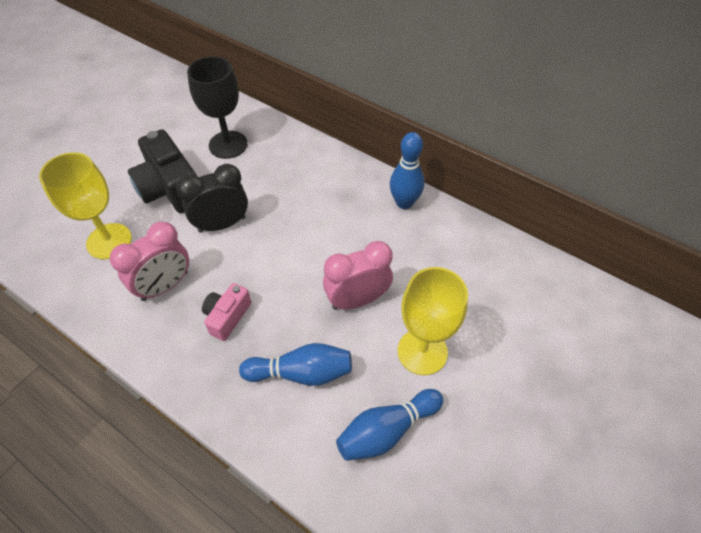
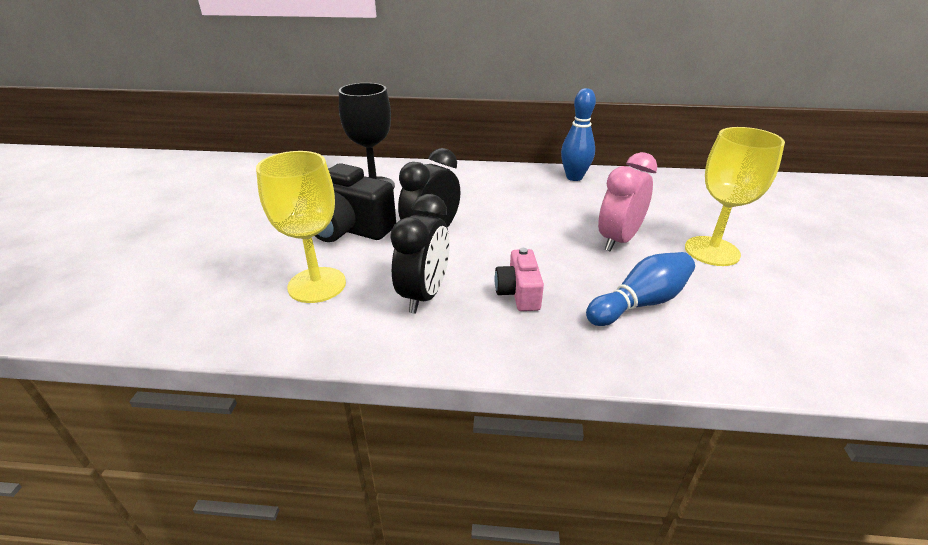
camera: 30 degrees left, 20 degrees down
(165, 286) = (424, 295): pink clock -> black clock
(387, 430) = (762, 309): blue bowling pin -> none

